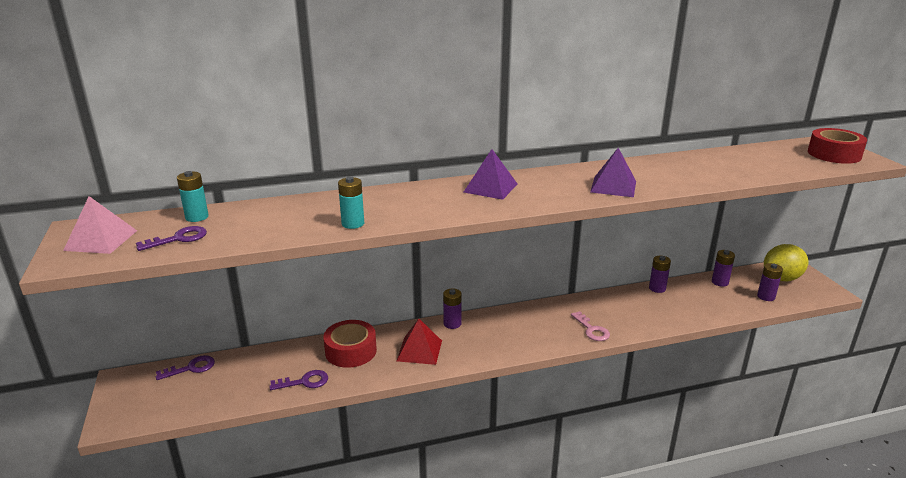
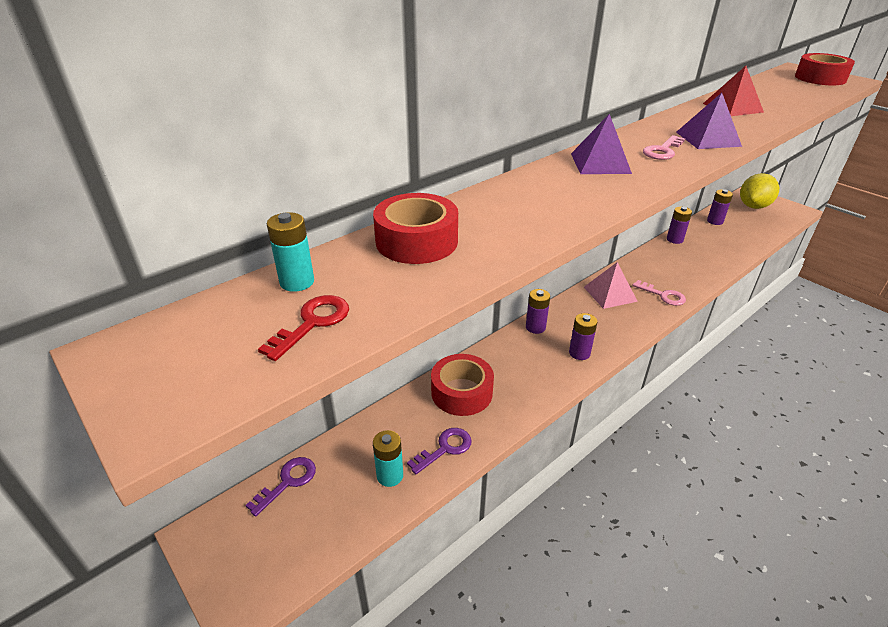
camera: 25 degrees left, 10 degrees up
(101, 240) = (185, 360): pink pyramid -> pink pyramid (610, 294)
(179, 239) = (313, 323): purple key -> red key
(290, 211) = (416, 241): none -> red tape
(353, 224) = (518, 240): turquoise battery -> turquoise battery (390, 476)
(419, 350) = (531, 368): red pyramid -> red pyramid (732, 107)
(557, 188) = (662, 151): none -> pink key
(766, 296) = (759, 225): purple battery -> purple battery (579, 353)

